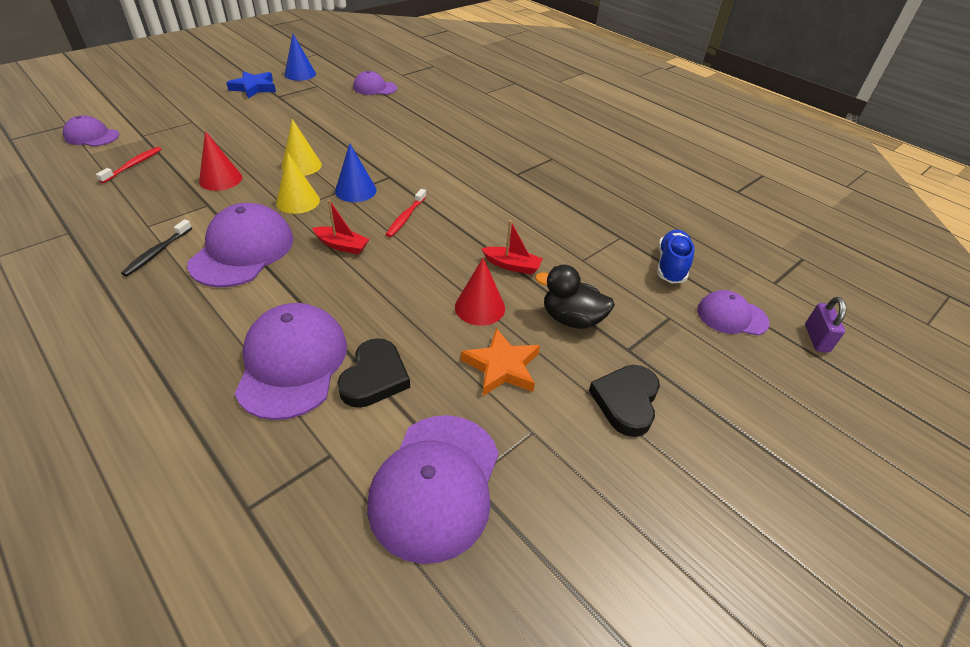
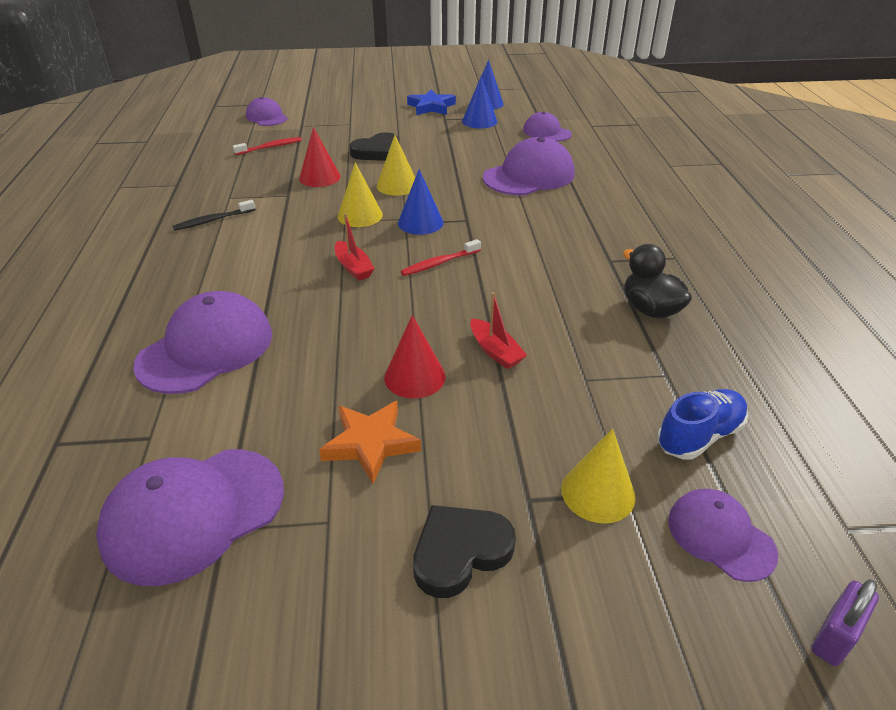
camera: 40 degrees right, 5 degrees down
(242, 250) = (272, 241): purple cap -> purple cap (529, 176)
(311, 91) = (479, 121): none -> blue cone
(374, 377) = (252, 393): black heart -> black heart (377, 152)
(571, 319) = (498, 435): black duck -> black duck (650, 310)
(657, 325) = (598, 492): none -> yellow cone

